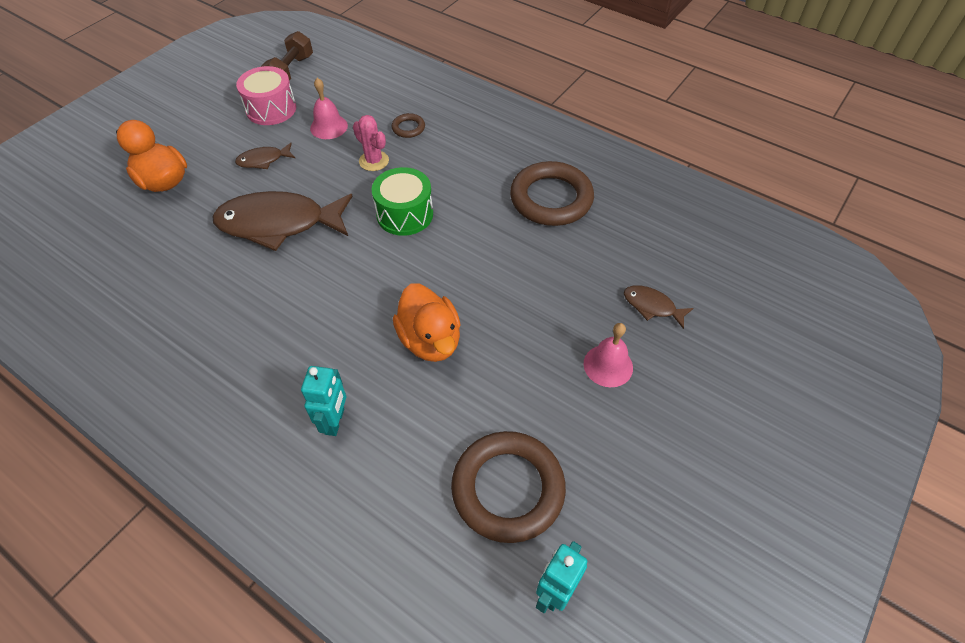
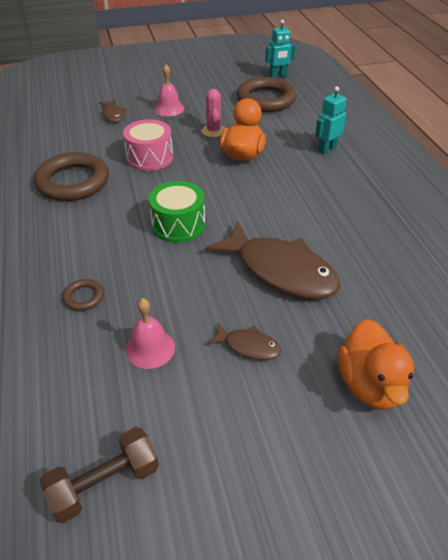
camera: 140 degrees left, 10 degrees down
(271, 109) = (186, 421): pink drum -> pink drum (150, 158)
(374, 161) = (151, 281): pink cactus -> pink cactus (213, 131)

